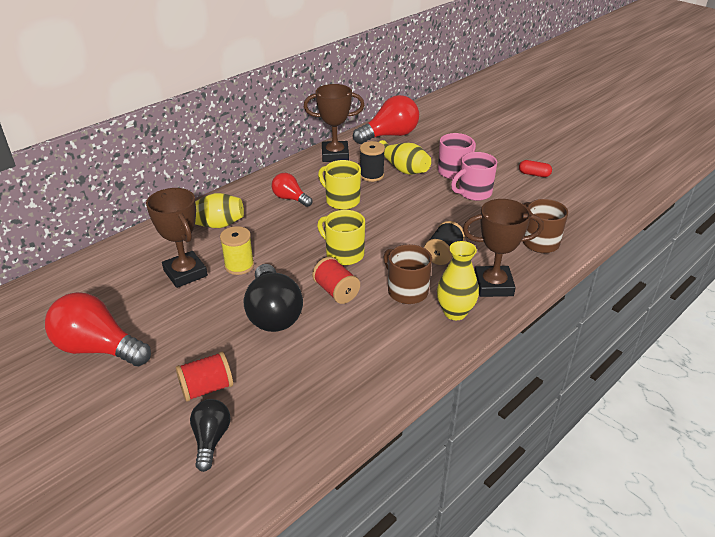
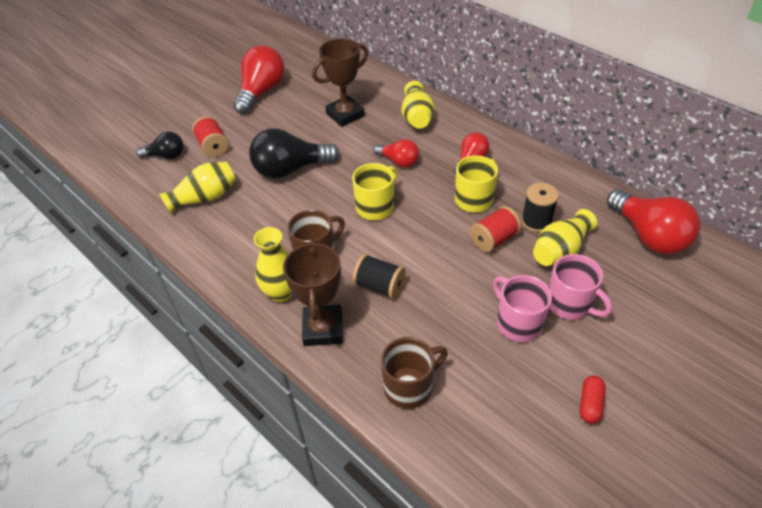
camera: 90 degrees right, 10 degrees up
(239, 266) = (355, 142): yellow spool -> none
(280, 238) = (398, 161): none -> red light bulb
(309, 385) = (205, 198): none -> yellow vase
(335, 155) = (575, 187): brown trophy -> none
(336, 291) = (318, 205): red spool -> red spool (494, 239)

